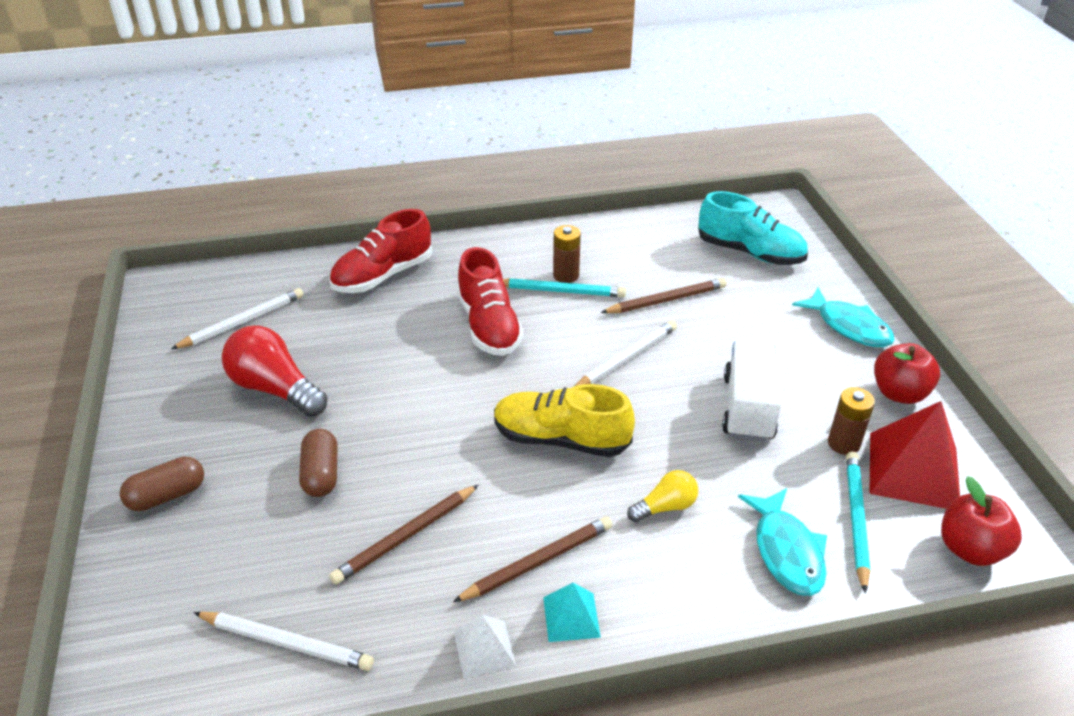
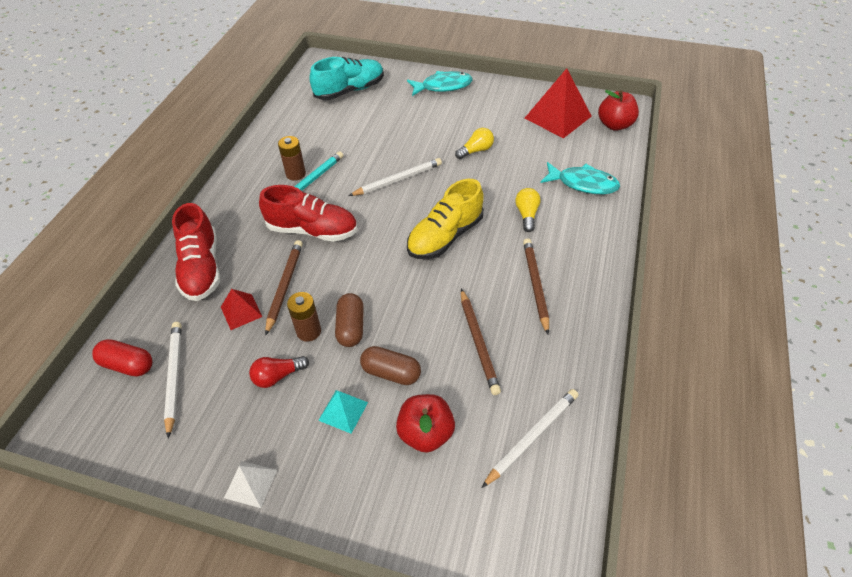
camera: 60 degrees left, 10 degrees up
(167, 495) = (346, 482): brown capsule -> brown capsule (351, 327)
(242, 288) = (128, 365): none -> red capsule
(275, 389) = (278, 376): red light bulb -> red light bulb, size x0.55
(343, 327) = (241, 311): none -> red pyramid
(484, 649) = (585, 333): white pyramid -> white pyramid (250, 484)
(571, 617) = (582, 286): turquoise pyramid -> turquoise pyramid (343, 411)
(626, 358) = (398, 180): white pencil -> white pencil turned 75 degrees clockwise
(666, 300) = (361, 141): brown pencil -> brown pencil (285, 286)
(748, 408) = (476, 150): white truck -> yellow light bulb
(843, 443) = (525, 130): brown battery -> brown battery (308, 331)
(856, 519) = (577, 151): turquoise pencil -> none
(899, 393) = (504, 95): red apple -> red apple (425, 433)

